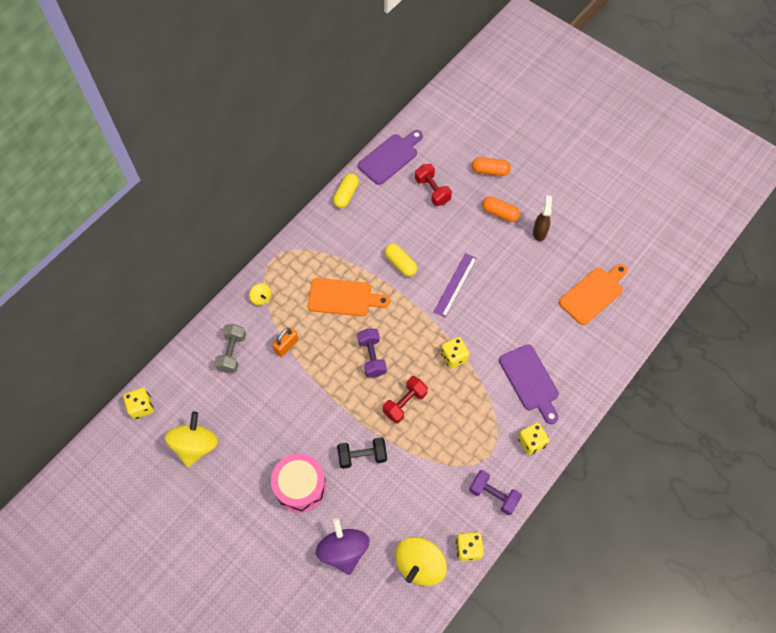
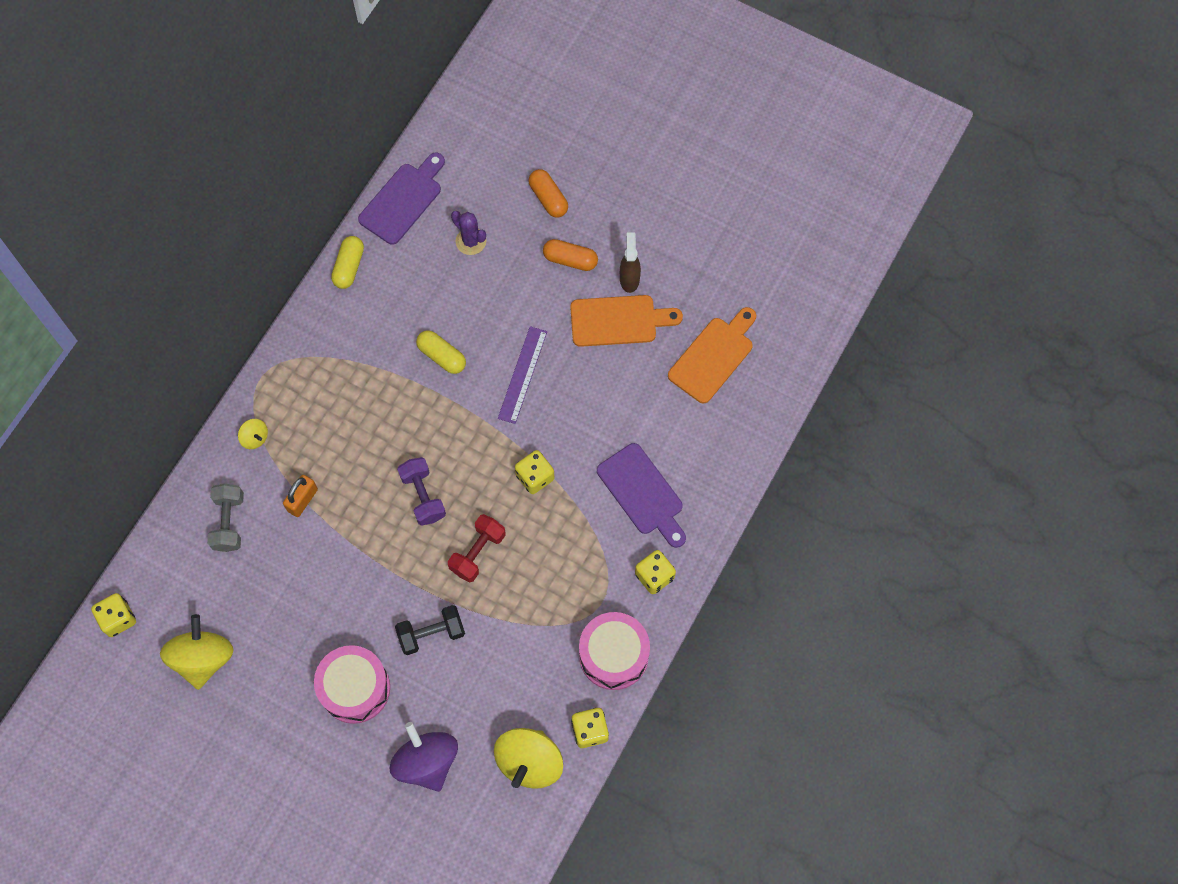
camera: 10 degrees left, 5 degrees up
(343, 298) = (370, 419): orange cutting board -> orange cutting board (618, 321)
(432, 190) = (471, 241): red dumbbell -> purple cactus
(490, 171) = (548, 198): orange capsule -> orange capsule turned 60 degrees clockwise
(493, 495) = (613, 655): purple dumbbell -> pink drum

